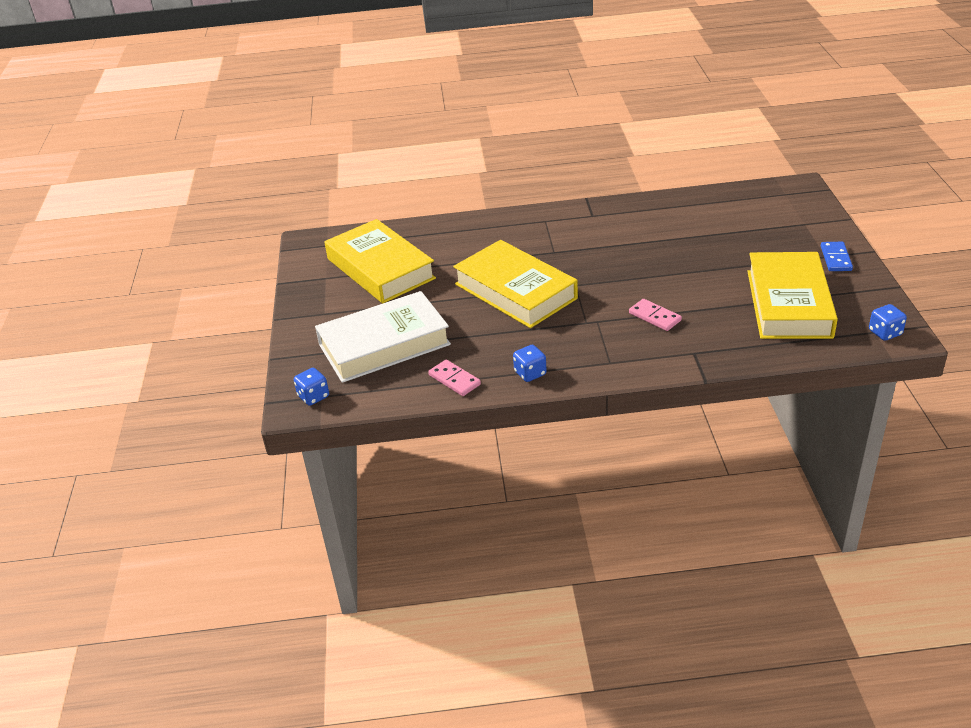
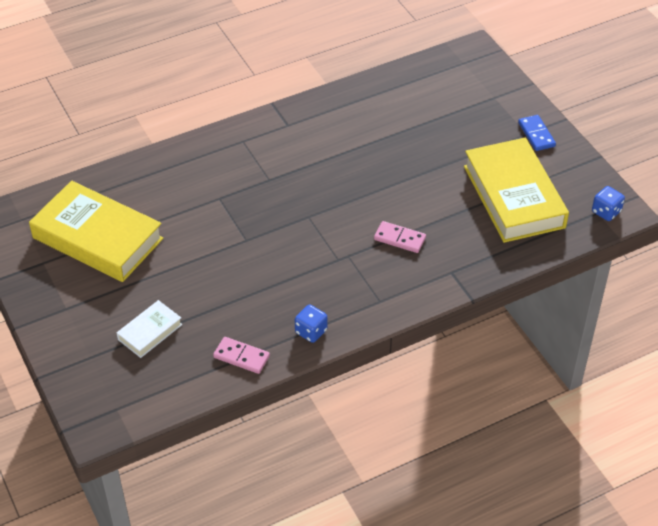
camera: 25 degrees left, 10 degrees up
(313, 396) = (109, 411): blue dice -> none
(384, 344) = (150, 332): white book -> white book, size x0.47
(515, 291) = (253, 237): yellow book -> none

